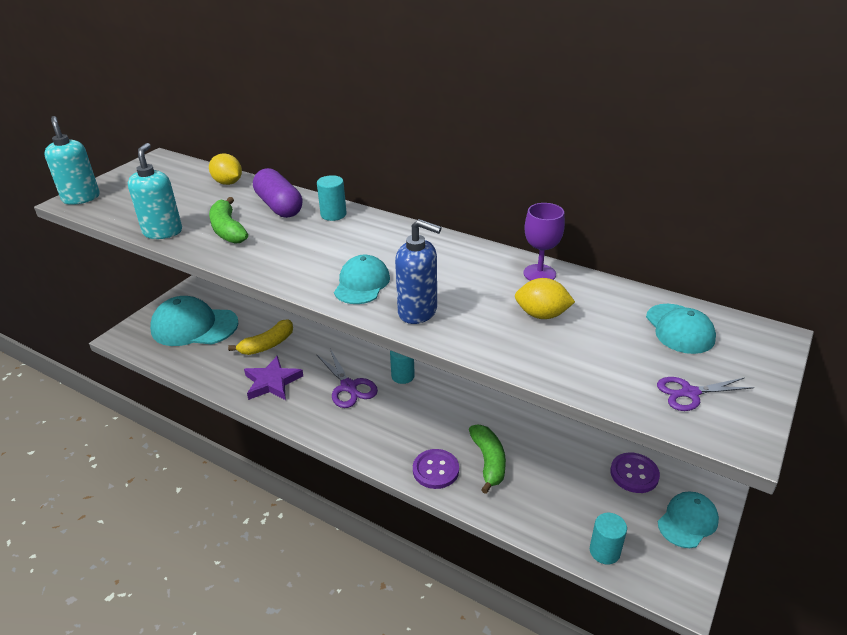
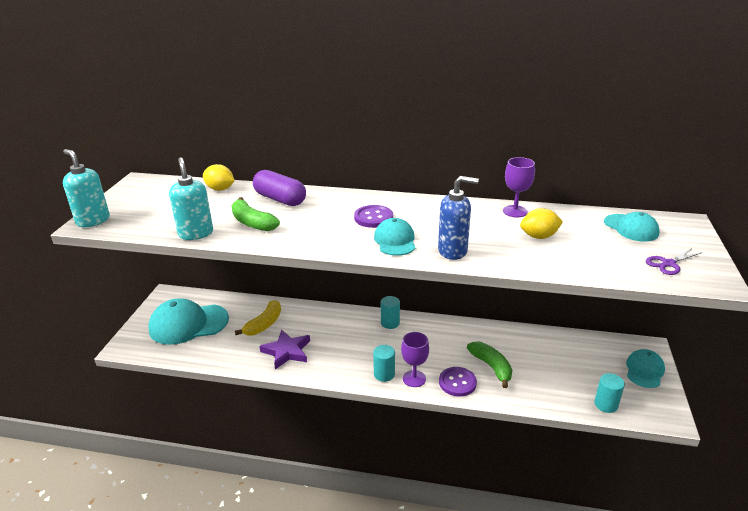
camera: 20 degrees left, 5 degrees down
(333, 214) = (330, 198): turquoise cylinder -> turquoise cylinder (384, 374)
(348, 386) = (352, 340): purple scissors -> none
(389, 451) = (414, 378): none -> purple goblet
(634, 474) = (593, 349): purple button -> purple button (373, 218)

